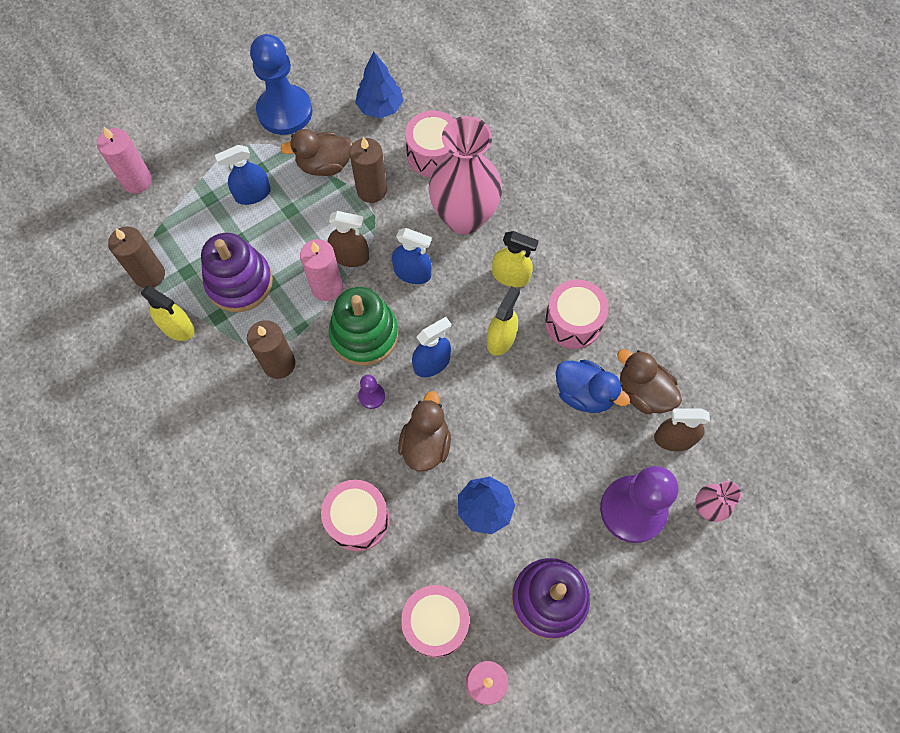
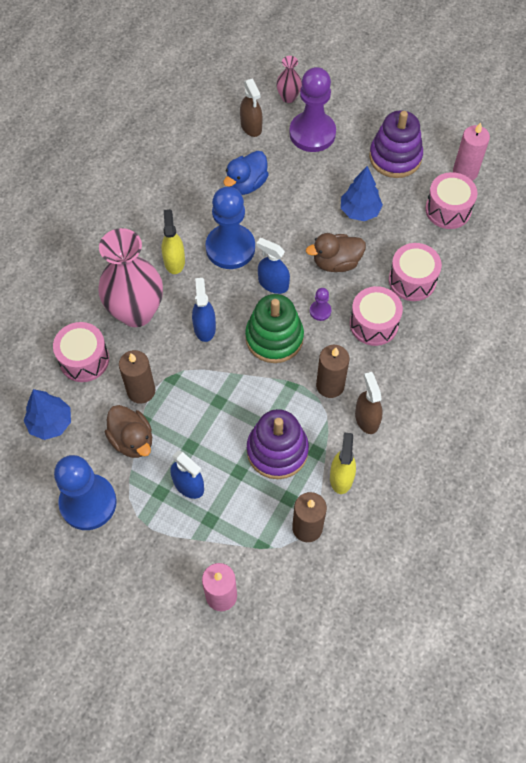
camera: 115 degrees left, 5 degrees down
(327, 287) = (247, 383): pink candle -> none
(350, 256) = (212, 378): brown spray bottle -> brown spray bottle (367, 418)
(501, 339) = (230, 248): yellow spray bottle -> blue pawn
(573, 322) = (193, 209): pink drum -> pink drum (374, 324)
(584, 394) = (246, 184): blue duck -> blue duck turned 150 degrees counterclockwise
(643, 392) = (227, 152): brown duck -> none

